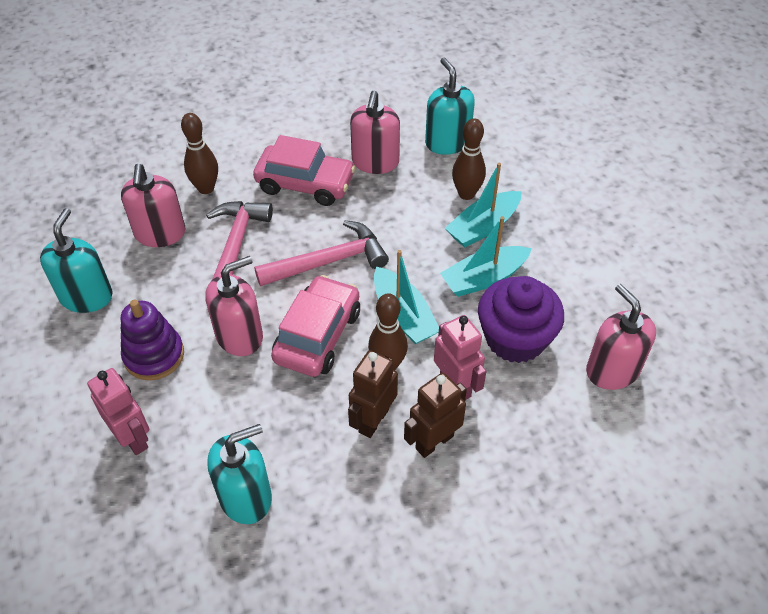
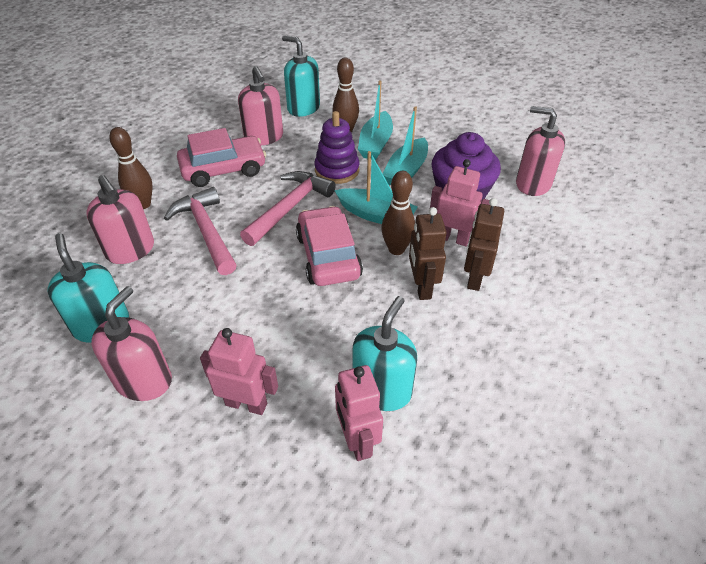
camera: 35 degrees left, 5 degrees down
(154, 355) = (207, 335): purple stacking toy -> purple stacking toy (337, 170)
(186, 527) = (357, 440): none -> pink robot
(239, 336) = (268, 286): pink soap dispenser -> pink soap dispenser (144, 380)

